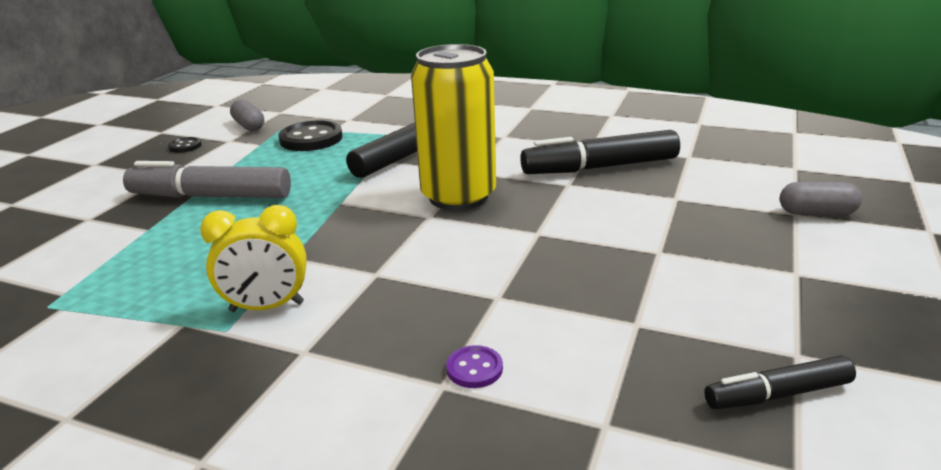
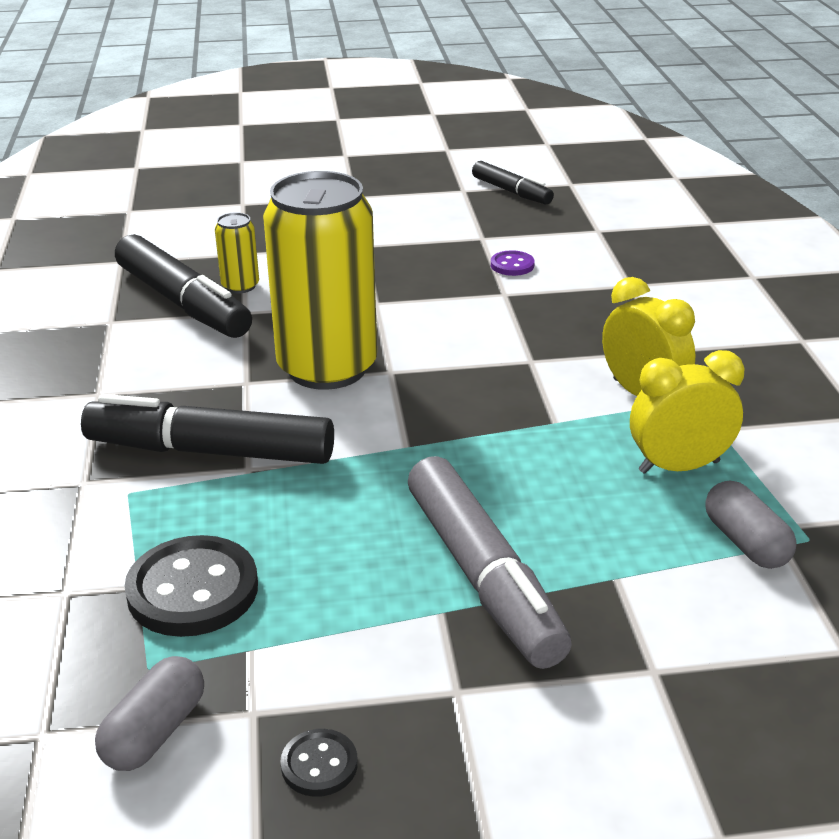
camera: 120 degrees left, 5 degrees up
(178, 286) = (679, 467): none -> yellow clock
(474, 369) = (600, 278): purple button -> purple button (512, 265)
(612, 188) = (240, 286): none -> yellow can
(816, 213) = (236, 196): grey capsule -> grey capsule (746, 542)

